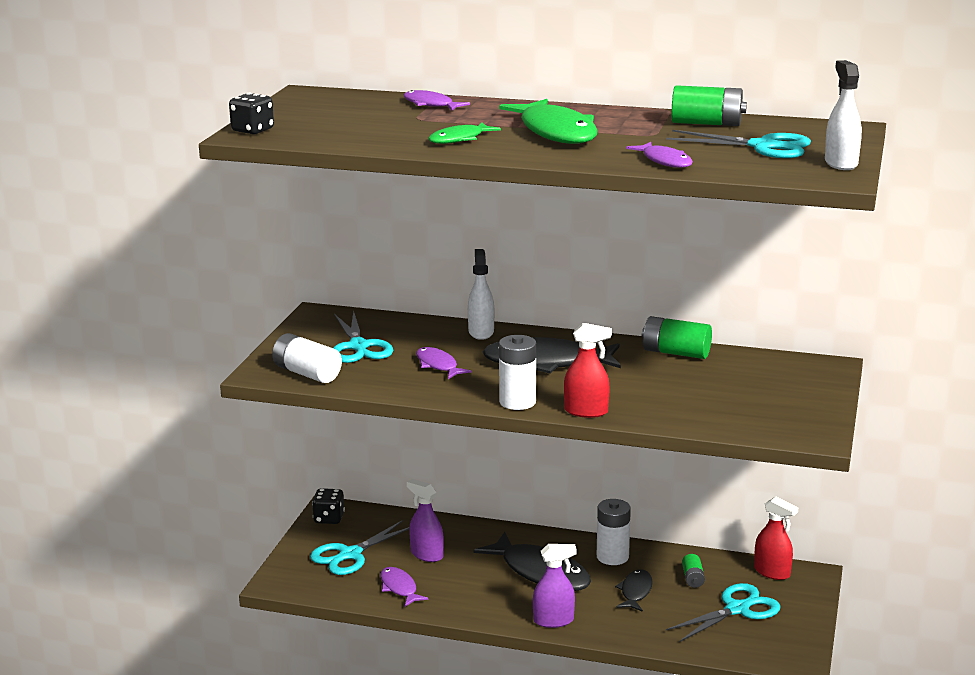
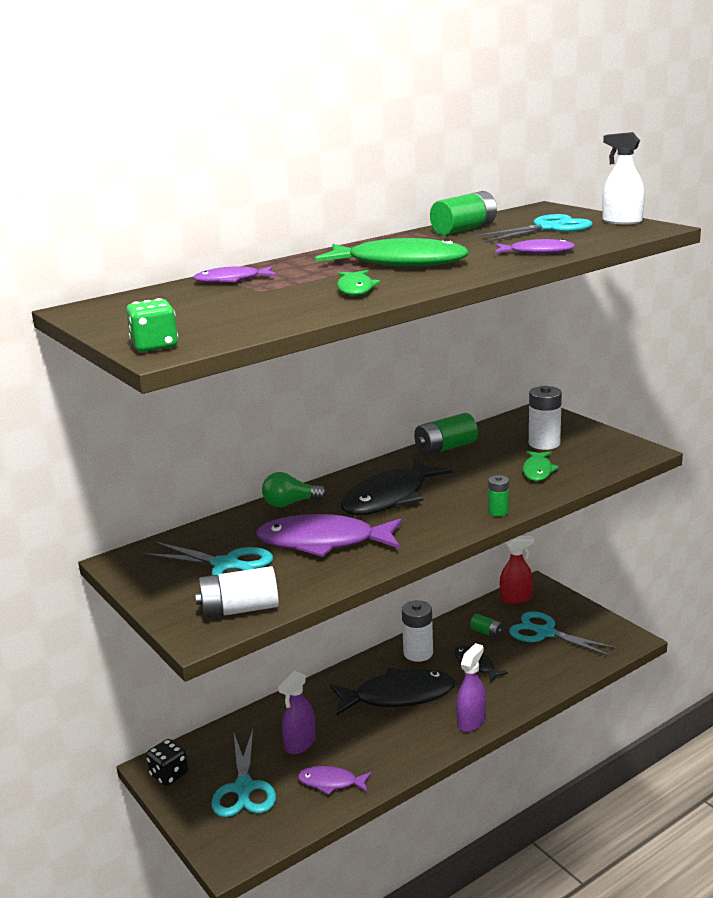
camera: 50 degrees left, 0 degrees up
(252, 130) = (154, 346): black dice -> green dice
(426, 554) = (300, 743): purple spray bottle -> purple spray bottle turned 45 degrees counterclockwise
(438, 365) = (323, 542): purple fish -> purple fish, size x1.89
(481, 332) = (290, 503): white spray bottle -> green light bulb
(517, 402) = (443, 532): white battery -> white battery (544, 443)
(586, 411) = (498, 512): red spray bottle -> green battery
(693, 404) = (538, 471): none -> green fish
(737, 609) = (545, 633): turquoise scissors -> turquoise scissors turned 60 degrees counterclockwise

